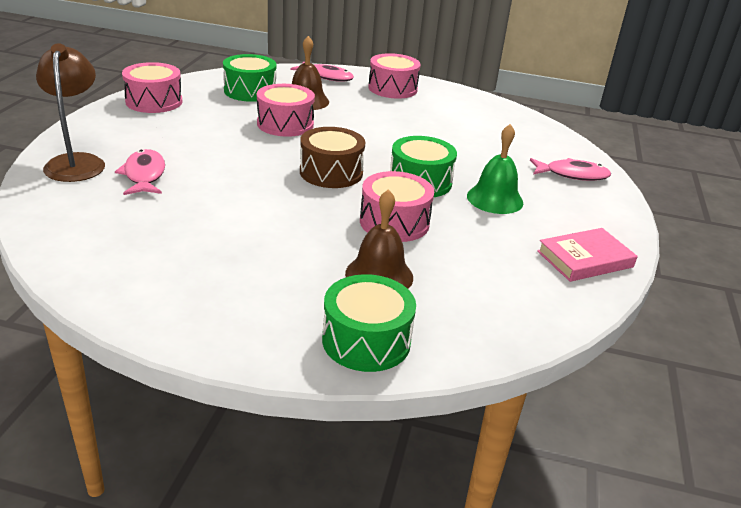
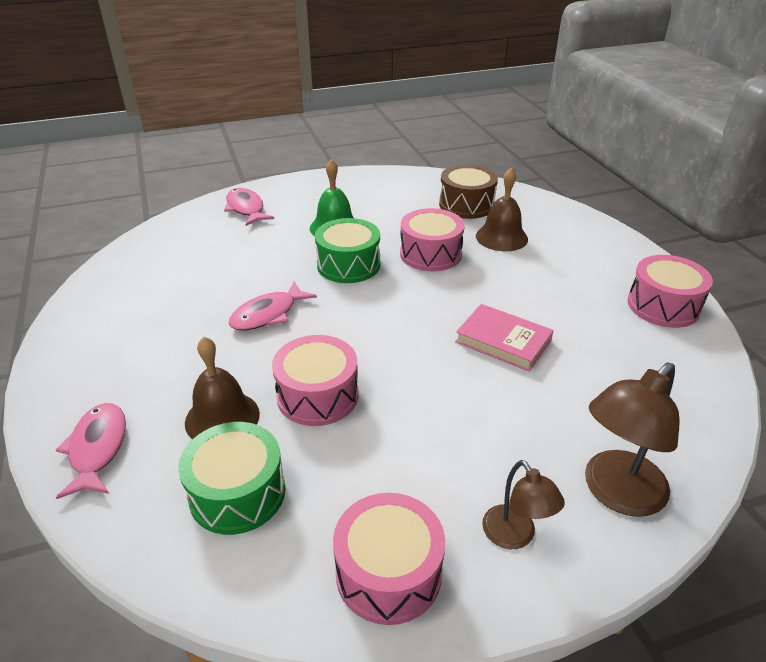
camera: 120 degrees left, 5 degrees up
(113, 129) = (515, 536): none -> brown lamp
(144, 175) = (559, 419): pink fish -> pink fish (268, 314)
(331, 172) = (392, 312): brown drum -> brown drum (466, 205)
(366, 340) = (563, 221): green drum -> none
(392, 88) = (102, 367): pink drum -> pink drum (663, 306)
(585, 259) = (377, 183): pink book -> pink book (503, 341)

